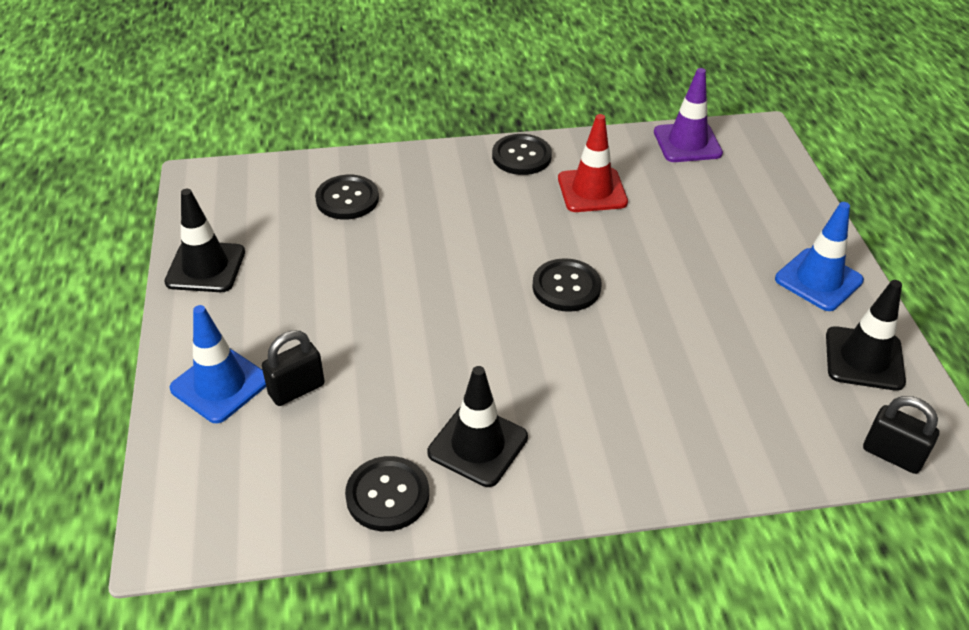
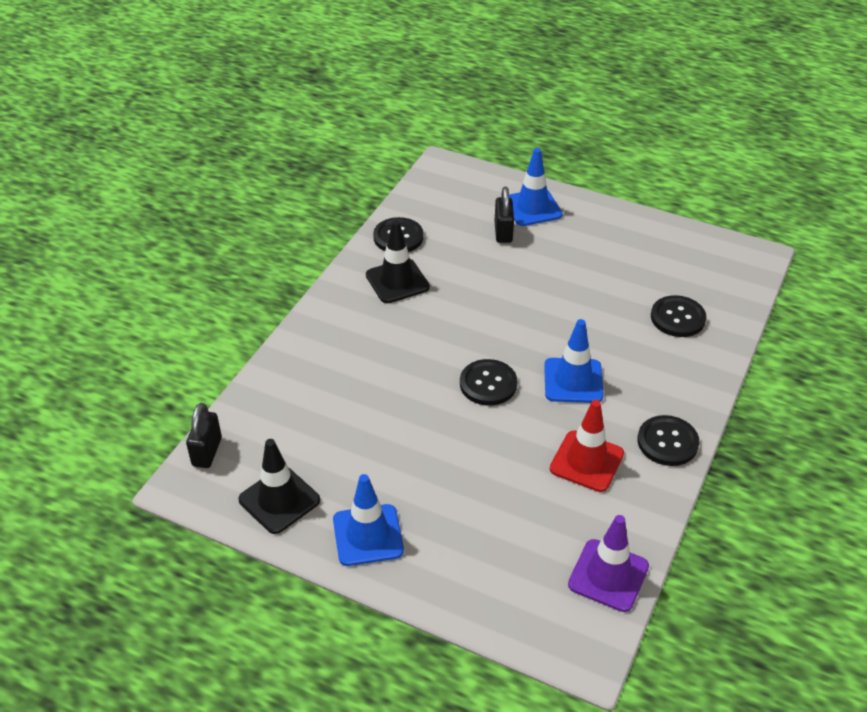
camera: 125 degrees right, 0 degrees up
(205, 267) = (646, 231): black traffic cone -> none
(503, 233) = (573, 381): none -> blue traffic cone
(892, 455) = (207, 452): black padlock -> black padlock turned 60 degrees counterclockwise

